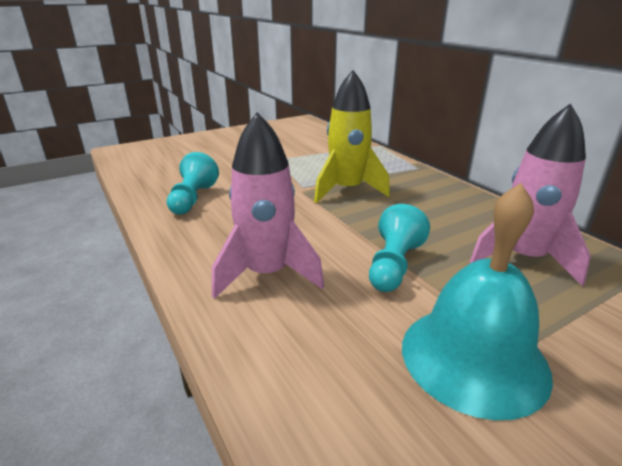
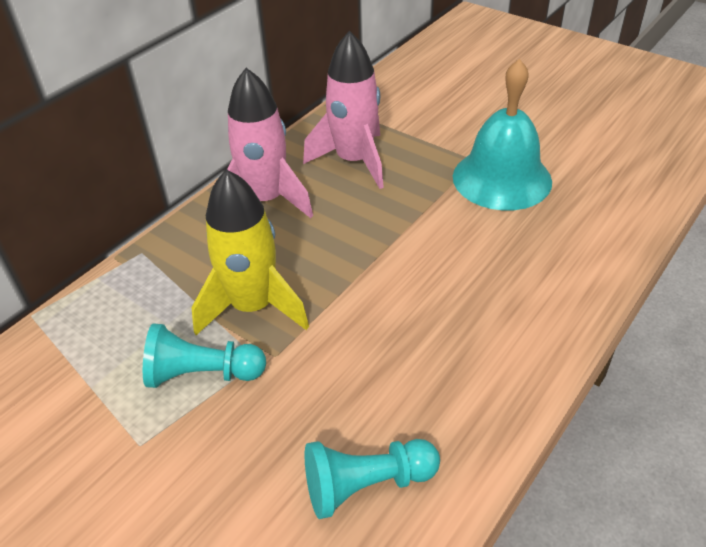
camera: 110 degrees left, 15 degrees up
(267, 274) = (491, 312): pink rocket -> pink rocket (266, 200)
(393, 265) = (416, 231): turquoise pawn -> turquoise pawn (203, 374)

